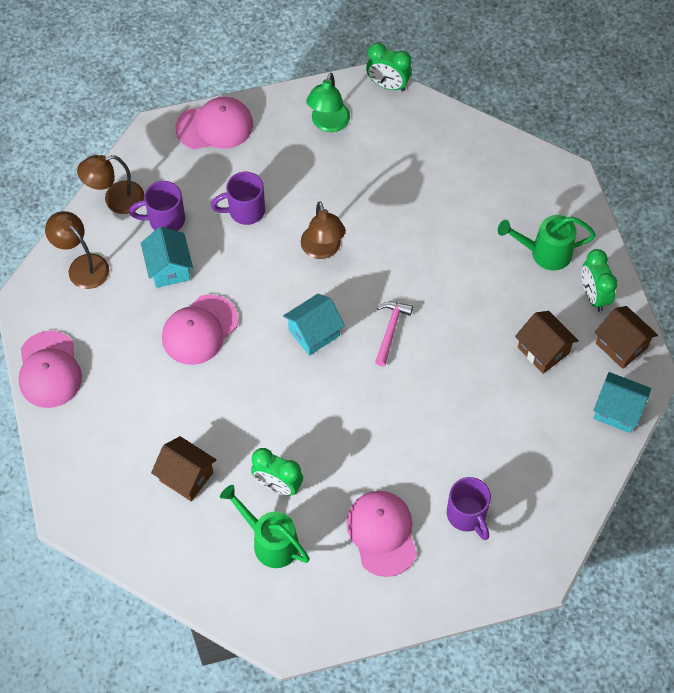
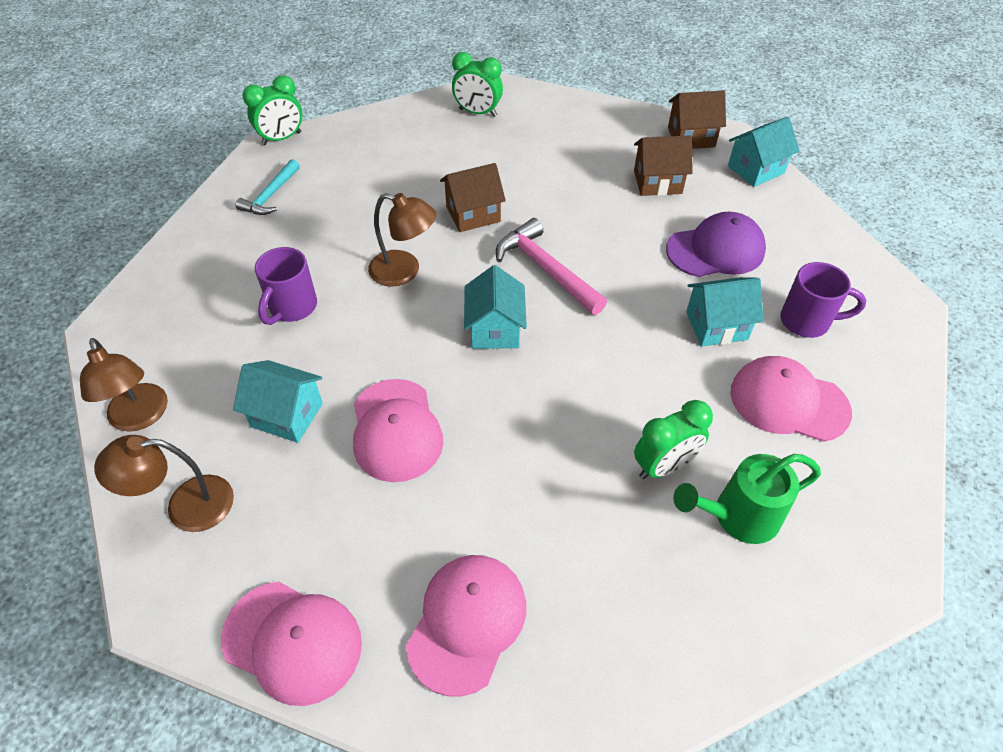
camera: 55 degrees left, 10 degrees down
(116, 200) = (141, 417): brown lamp -> brown lamp turned 45 degrees counterclockwise
(165, 220) = (222, 384): purple mug -> none
(186, 476) = (585, 559): brown house -> brown house (473, 214)
(215, 126) = (165, 277): pink cap -> pink cap (467, 622)
(328, 124) = (271, 195): green lamp -> turquoise hammer
(390, 330) = (546, 270): pink hammer -> pink hammer, size x1.51
(418, 461) = (716, 326): none -> turquoise house
(496, 425) = (715, 250): none -> purple cap
(544, 253) = (558, 134): green watering can -> none
(593, 295) = (627, 128): green clock -> green clock (478, 113)

